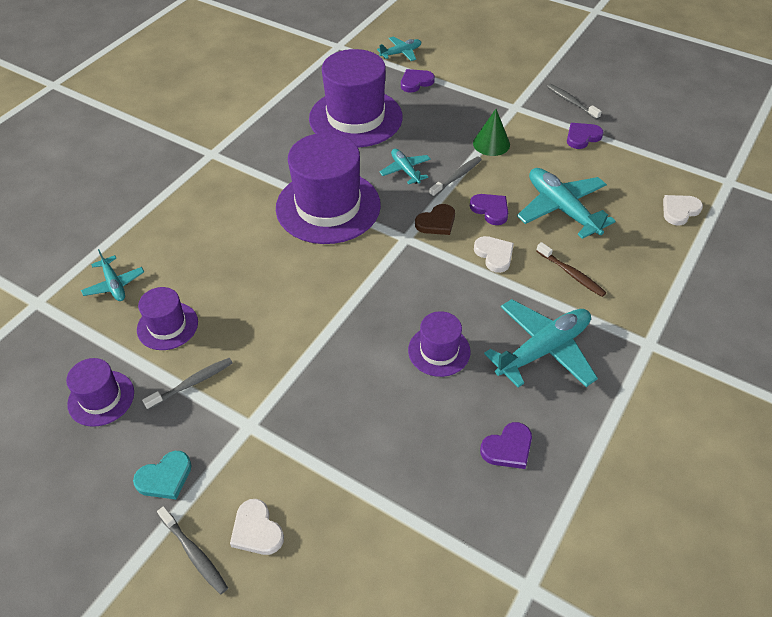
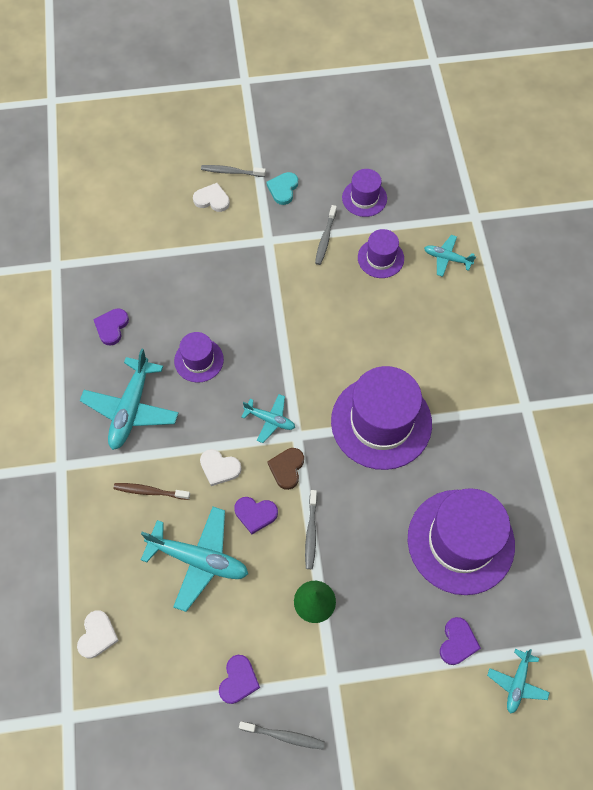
camera: 140 degrees right, 15 degrees up
(405, 170) = (359, 507): turquoise plane -> turquoise plane (270, 420)

